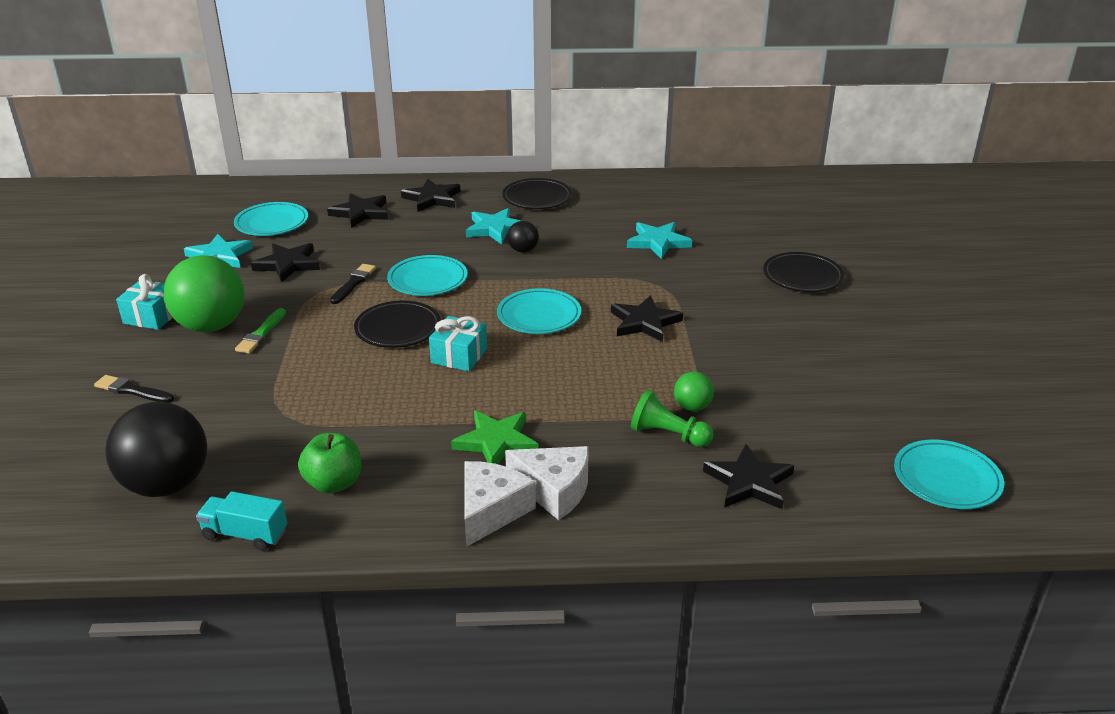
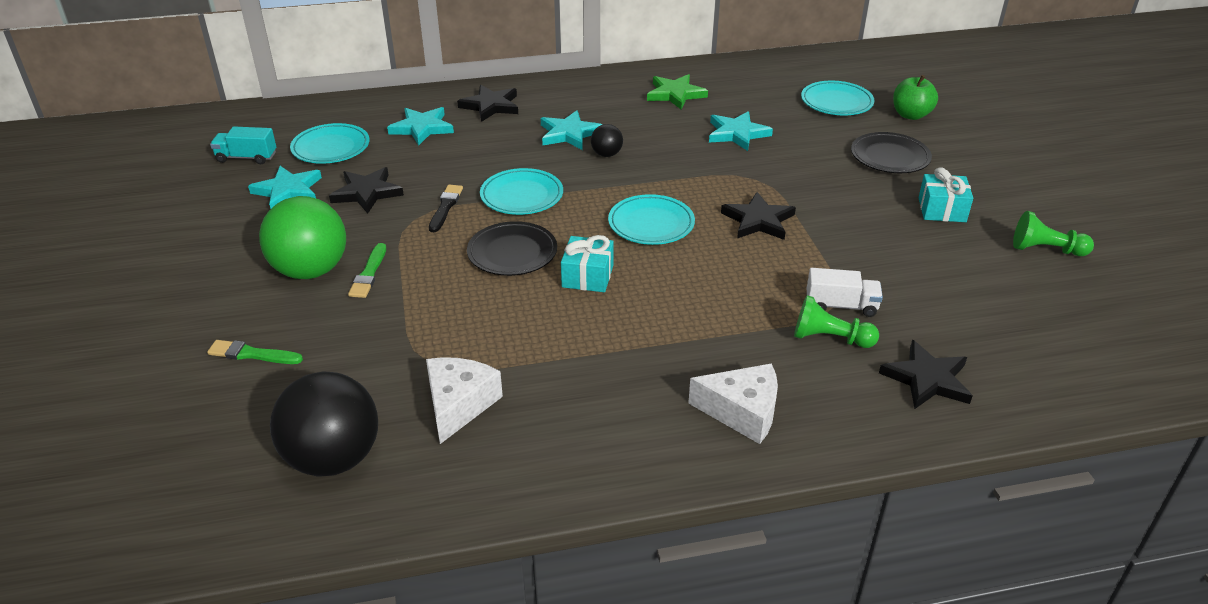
camera: 10 degrees left, 5 degrees up
(132, 390) = (252, 354): black brush -> green brush
(152, 316) = (241, 266): turquoise gift -> turquoise gift (942, 210)
(245, 534) = (442, 504): turquoise truck -> turquoise truck (246, 157)
(334, 483) = (514, 433): green apple -> green apple (911, 115)
(361, 213) = (422, 128): black star -> turquoise star
(491, 511) = (688, 443): white cheese -> white cheese (458, 404)
(496, 442) = (663, 366): green star -> green star (675, 94)
(537, 198) = (598, 96): black plate -> none
(692, 407) = (841, 306): green ball -> white truck
(926, 377) = (1046, 249): none -> green pawn
(946, 479) = (1106, 352): turquoise plate -> turquoise plate (836, 102)

